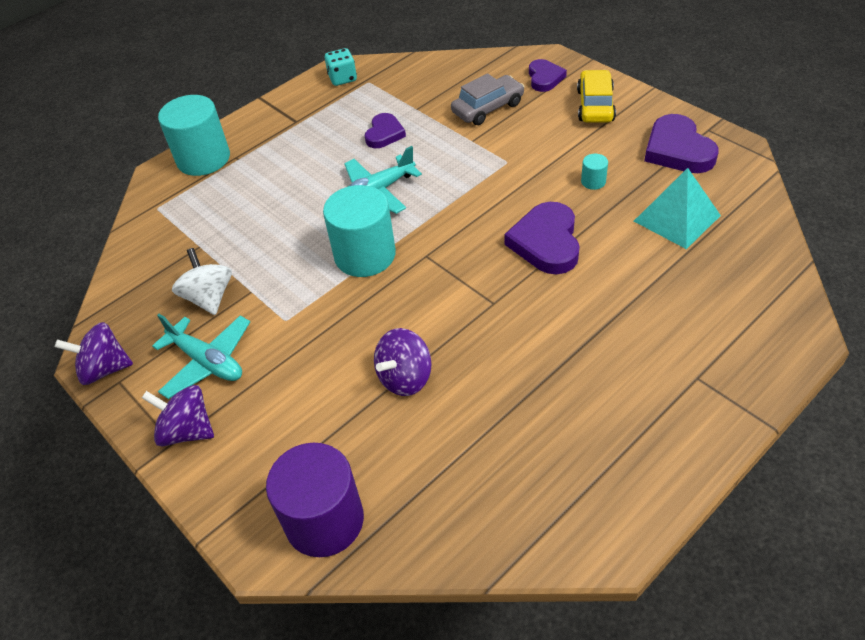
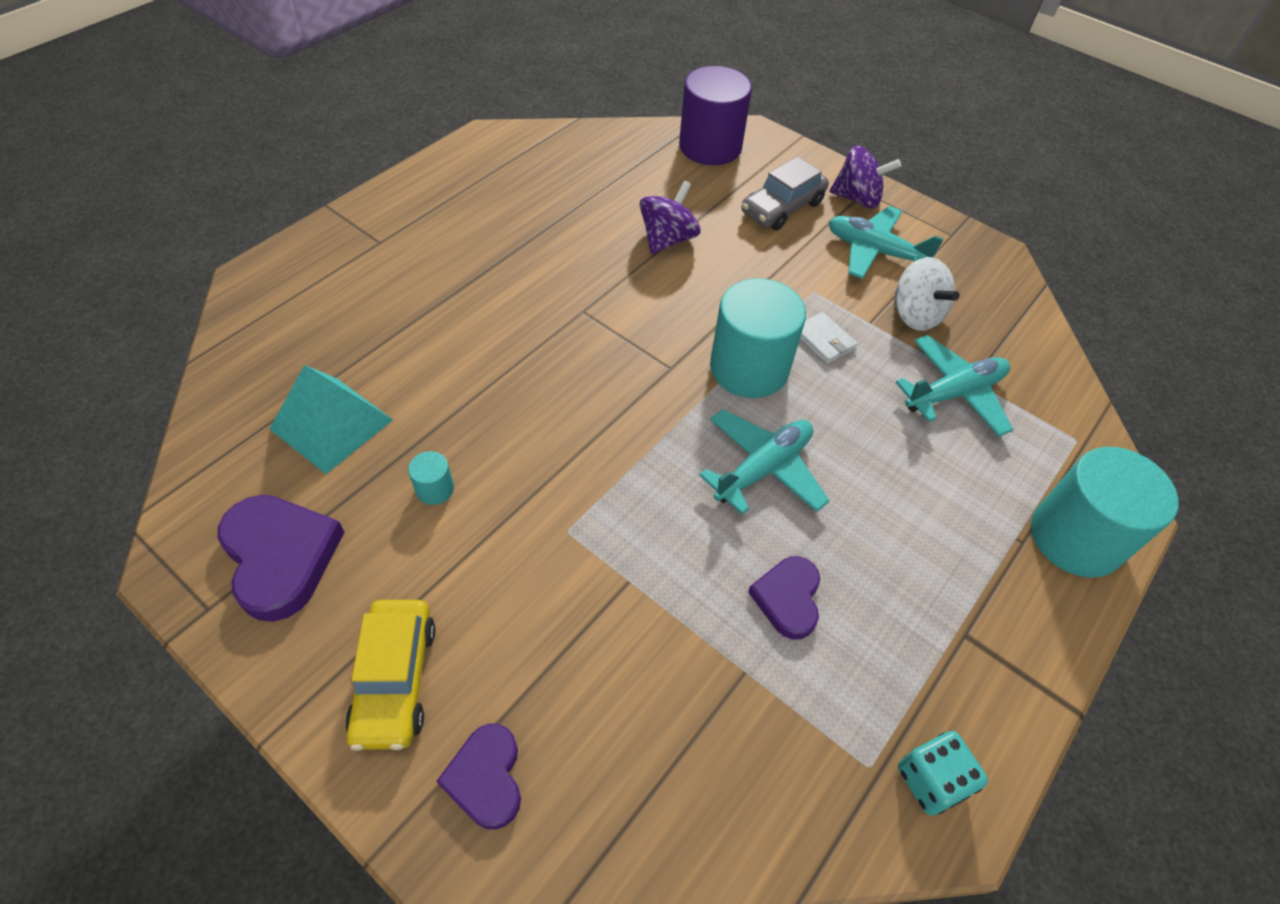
camera: 165 degrees right, 5 degrees up
(104, 369) = (975, 244): purple spinning top -> none
(219, 237) = (954, 393): none -> turquoise plane
(297, 276) = (823, 340): none -> white wallet
(488, 108) = (605, 672): grey car -> grey car (782, 207)
(546, 242) = (515, 387): purple heart -> none

